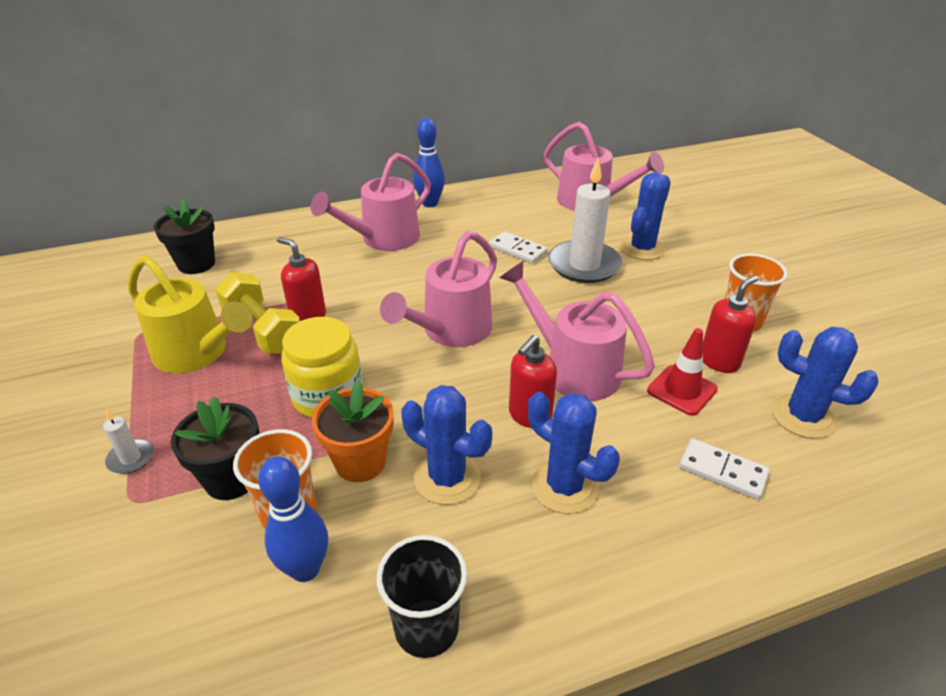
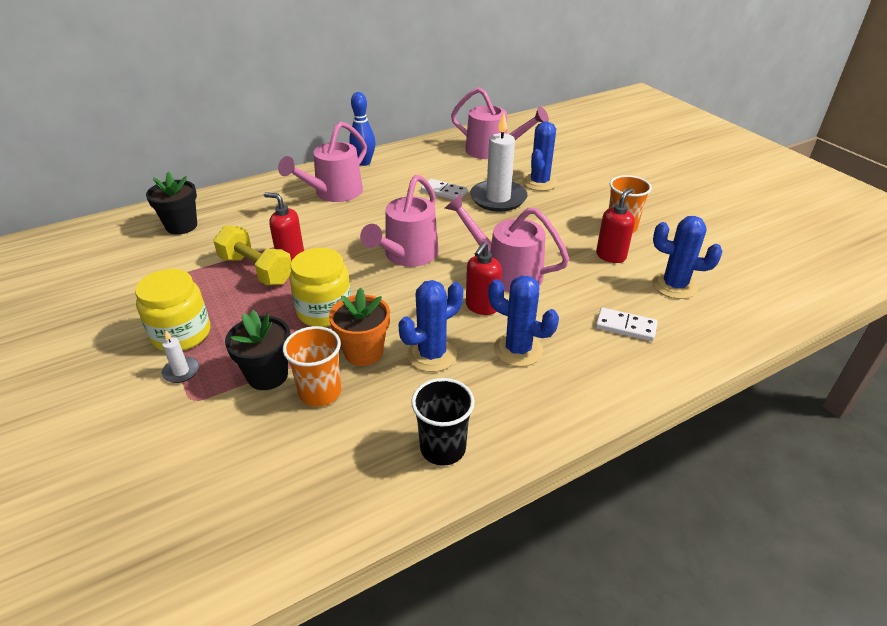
camera: 10 degrees left, 0 degrees up
(148, 406) = (181, 334): none -> yellow jar
(198, 354) = (208, 292): yellow watering can -> none
(305, 569) = (344, 425): blue bowling pin -> none
(447, 478) = (432, 355): blue cactus -> blue cactus turned 60 degrees counterclockwise
(682, 390) = (588, 278): red traffic cone -> none

